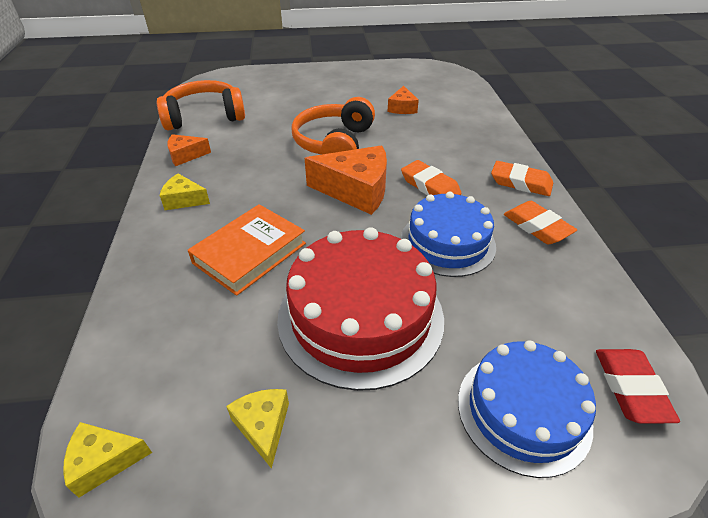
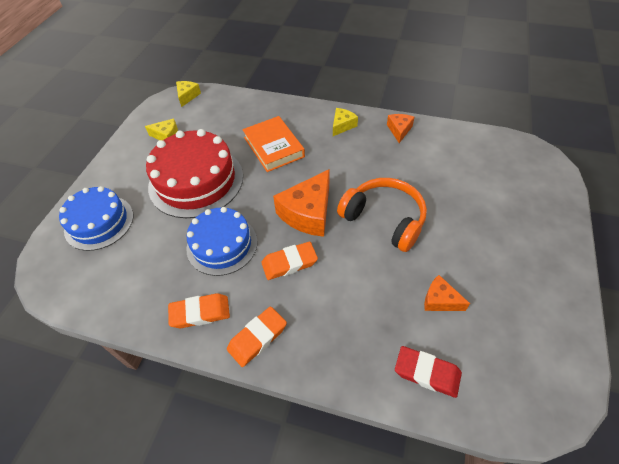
camera: 115 degrees right, 10 degrees up
(204, 116) = (461, 145): orange headphones -> none
(630, 388) = (67, 276): red eraser -> red eraser (427, 373)

